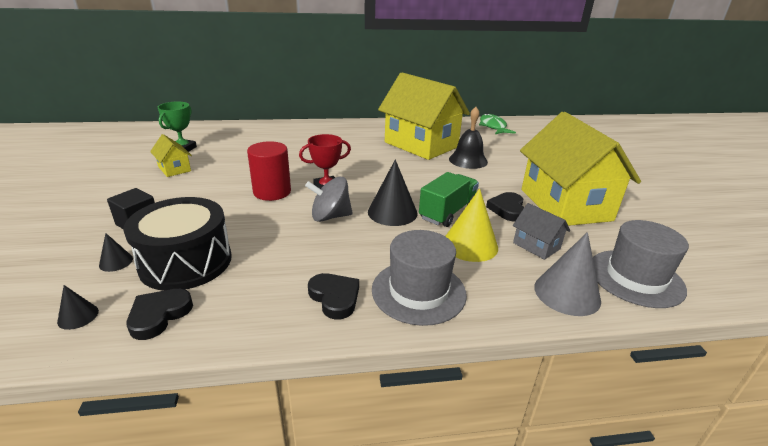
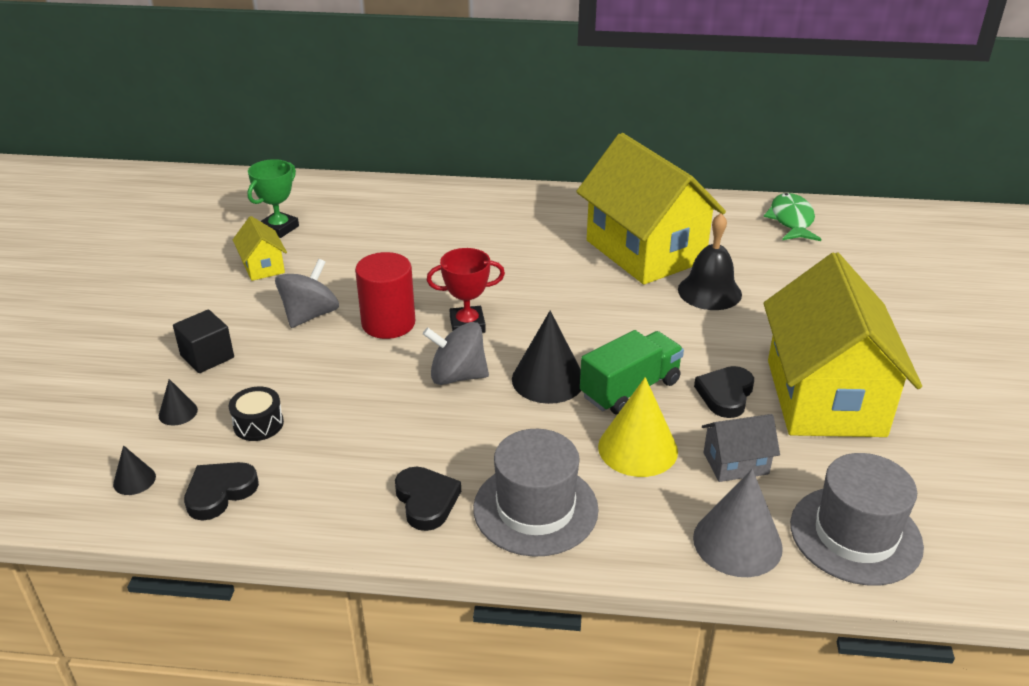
camera: 15 degrees right, 5 degrees up
(186, 262) = (258, 424): black drum -> black drum, size x0.44
(214, 192) = (310, 315): none -> grey spinning top
(536, 246) = (736, 463): grey house -> grey house turned 75 degrees counterclockwise

